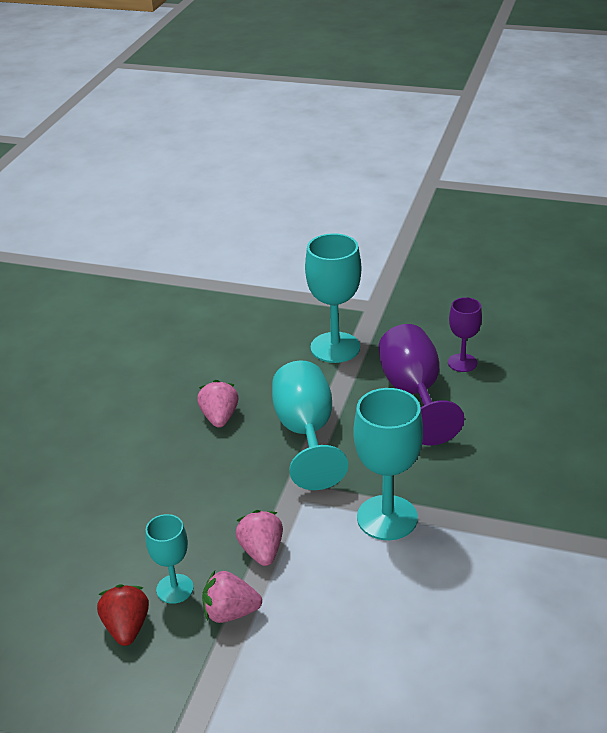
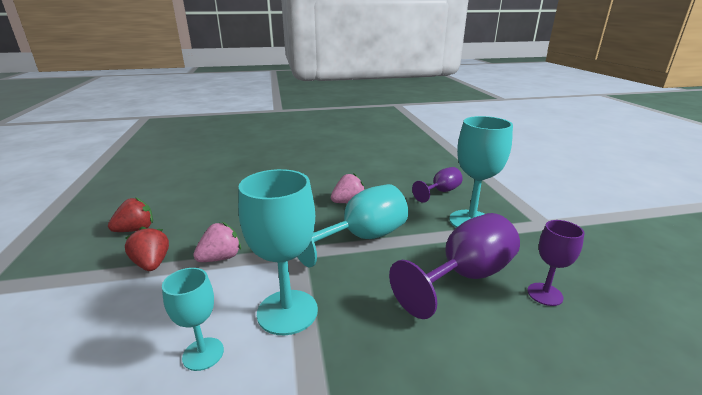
camera: 60 degrees right, 10 degrees down
(175, 589) = (174, 235): turquoise goblet -> turquoise goblet (203, 354)
(230, 612) = (152, 264): pink strawberry -> red strawberry
(259, 338) = (441, 192): none -> purple goblet

